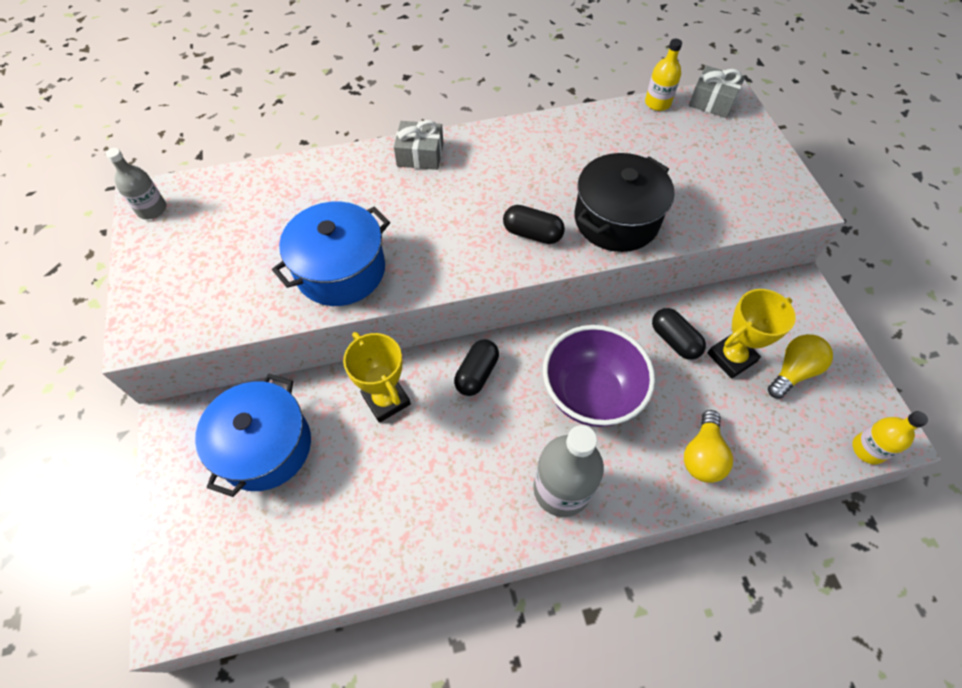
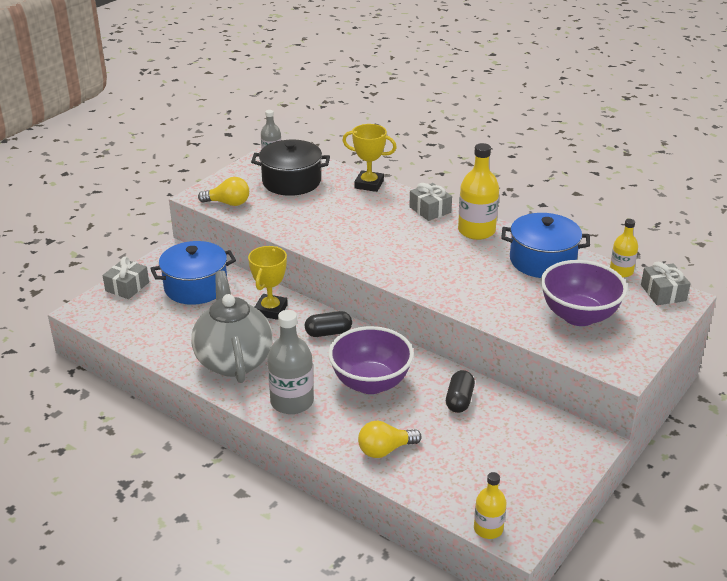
camera: 50 degrees right, 25 degrees down
(181, 525) = (127, 287): none -> grey gift
(340, 270) = (313, 227): blue pot -> blue pot (542, 261)
(441, 500) = (234, 361): none -> grey teapot
(495, 148) = (476, 231): none -> yellow bottle
(532, 234) = (429, 275): black capsule -> none
(616, 219) = (488, 299): black pot -> black pot (291, 182)
(699, 176) = (578, 316): none -> purple bowl
(731, 357) = (480, 432): yellow trophy -> yellow trophy (369, 184)
(793, 371) = (507, 466): yellow light bulb -> yellow light bulb (228, 203)

